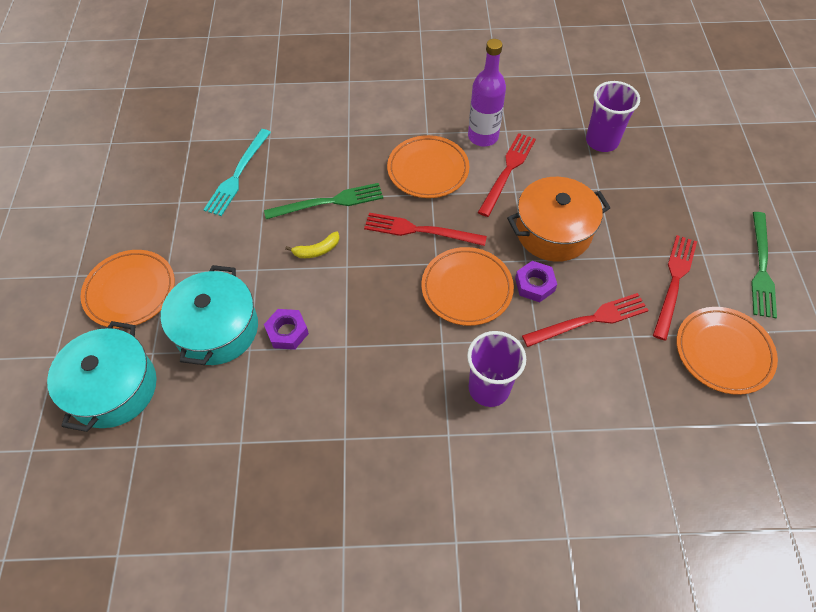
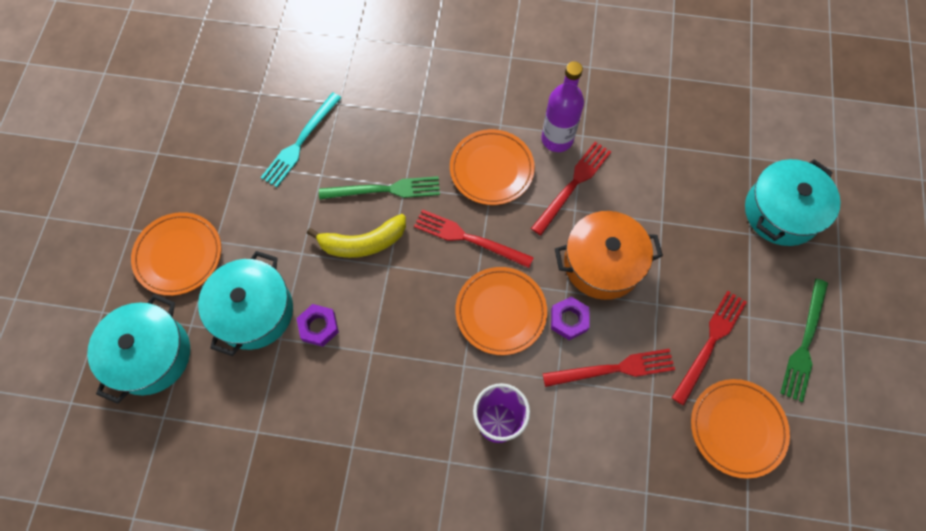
camera: 10 degrees right, 10 degrees up
(317, 250) = (363, 243): yellow banana -> yellow banana, size x1.79
(602, 141) = (680, 165): purple cup -> none
(704, 164) = (781, 212): none -> turquoise pot

